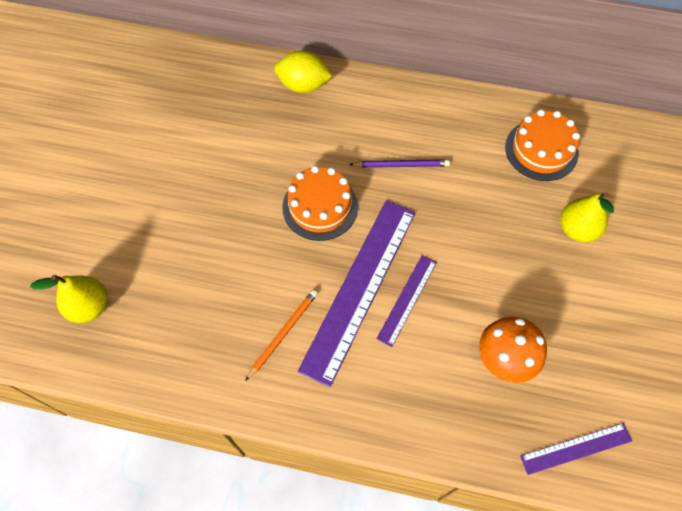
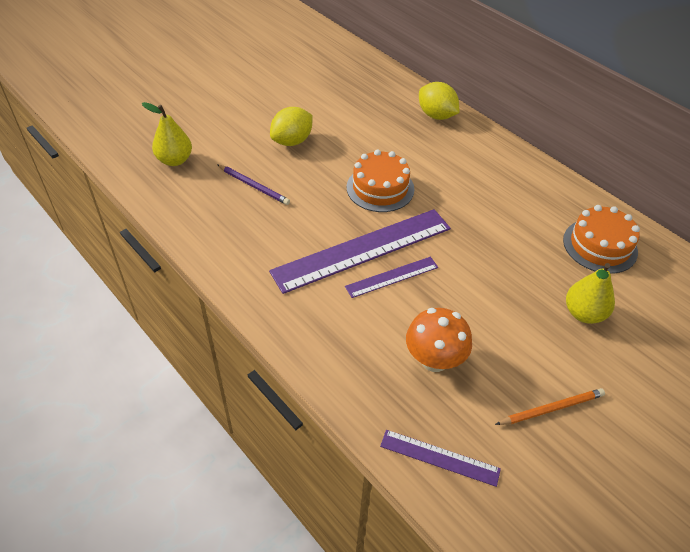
camera: 35 degrees right, 15 degrees down
(191, 204) = (292, 141): none -> yellow lemon
(283, 333) = (281, 244): orange pencil -> orange pencil (551, 408)
(401, 165) = (467, 196): purple pencil -> purple pencil (254, 186)

